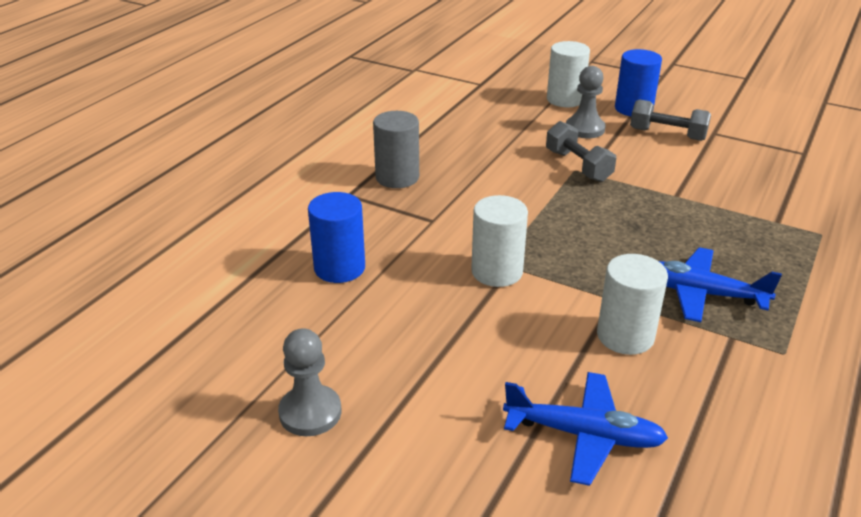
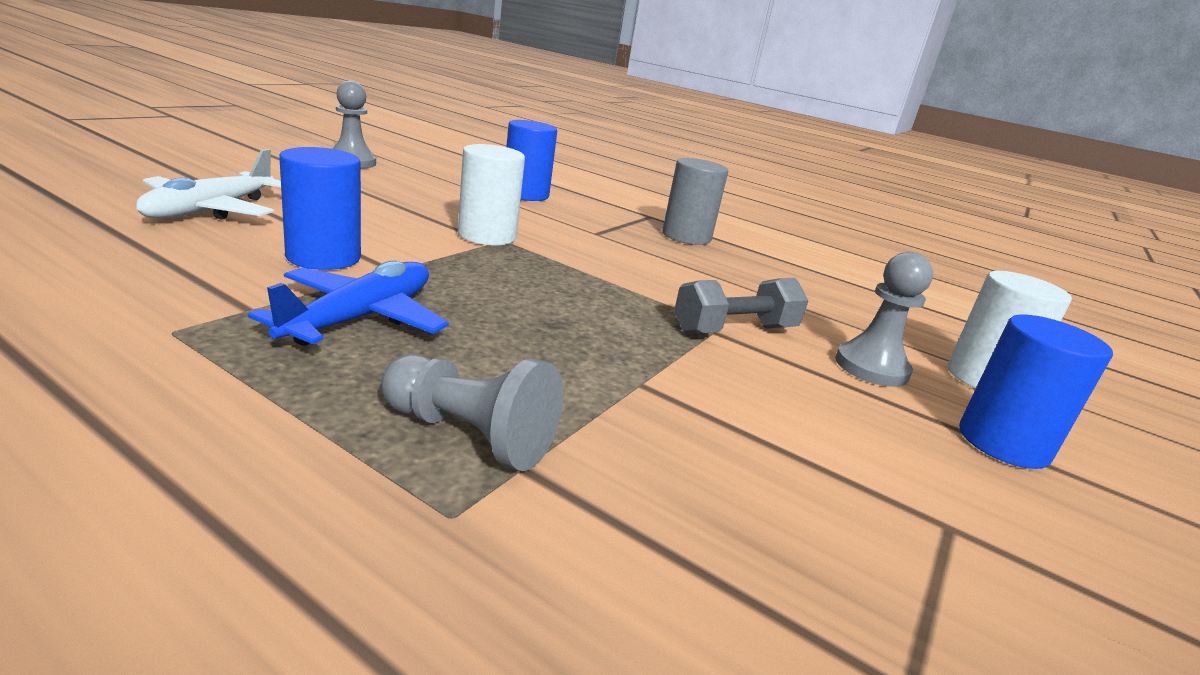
camera: 90 degrees right, 10 degrees down
(584, 435) = (210, 210): blue plane -> white plane
(625, 336) = (323, 257): white cylinder -> blue cylinder
(667, 134) = (899, 450): grey dumbbell -> none
(770, 237) = (469, 435): none -> grey pawn

